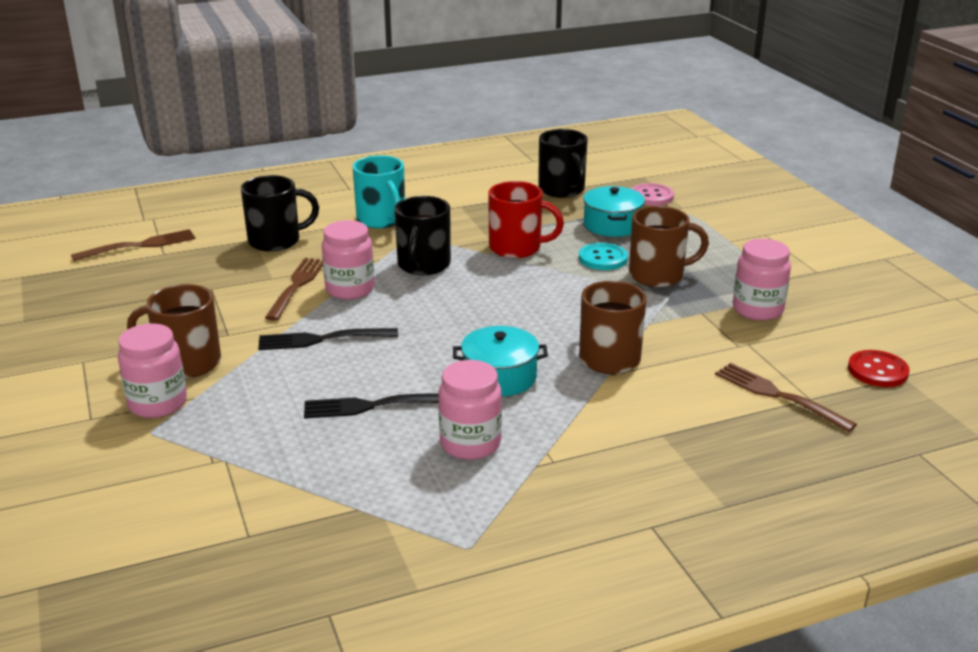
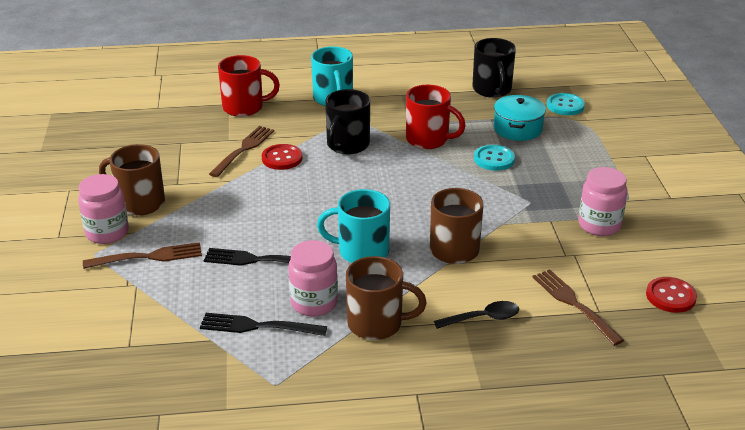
camera: 15 degrees right, 5 degrees up
(138, 246) = (142, 98): brown fork -> brown fork (147, 257)
(276, 241) = (244, 107): black mug -> red mug
(323, 339) = (244, 198): black fork -> black fork (259, 326)
(350, 289) = (282, 158): pink jar -> red button
(499, 377) = (361, 251): turquoise pot -> turquoise mug
(651, 196) = (565, 106): pink button -> turquoise button
(658, 275) = (532, 181): brown mug -> brown mug (377, 324)
(683, 427) = (483, 318): none -> black spoon

